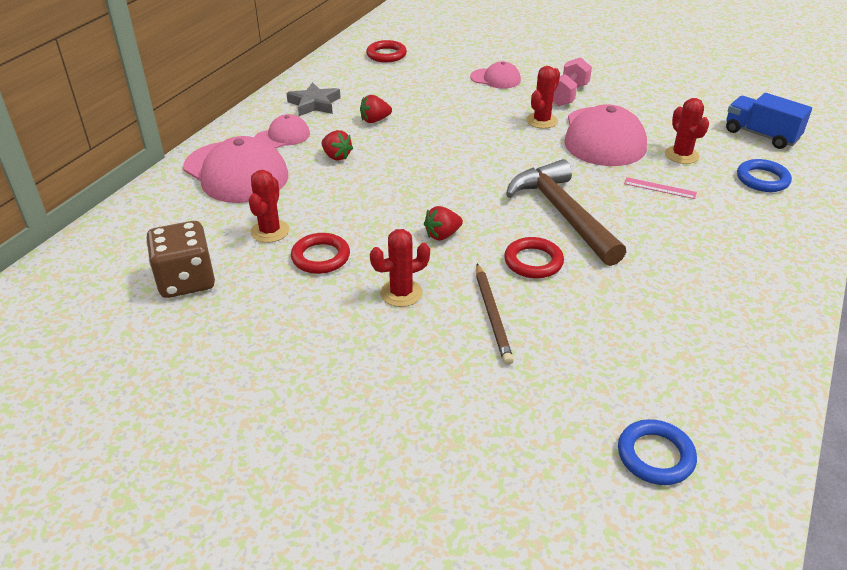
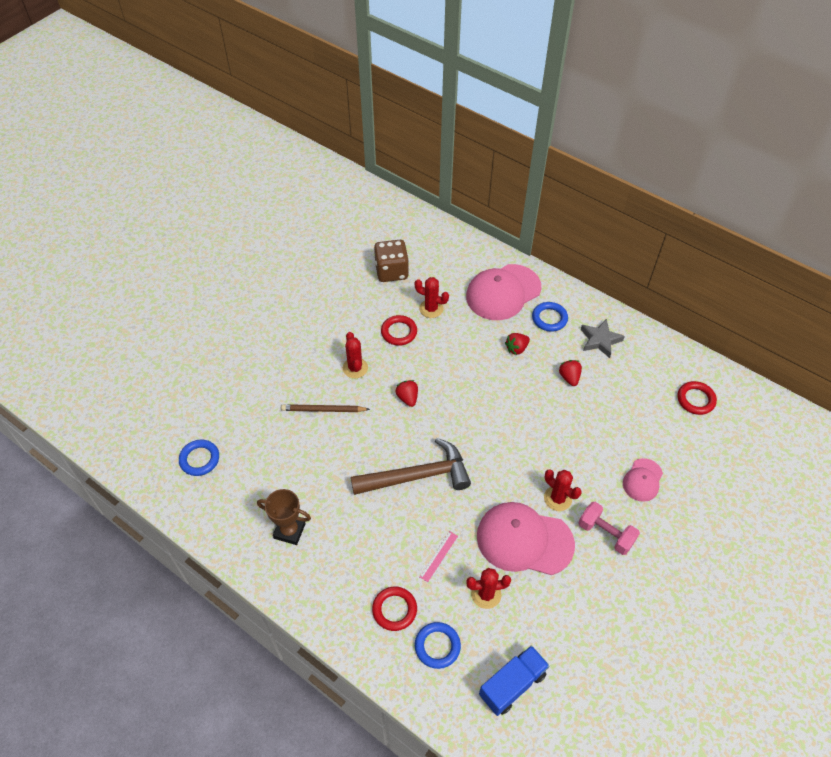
camera: 100 degrees right, 15 degrees up
(282, 136) = (549, 318): pink cap -> blue ring
(533, 262) = (368, 443): red ring -> red ring (394, 610)
(711, 315) = (289, 531): none -> brown trophy

